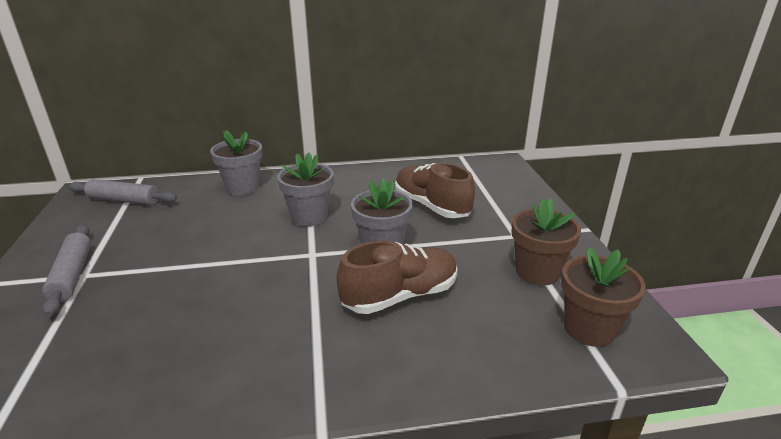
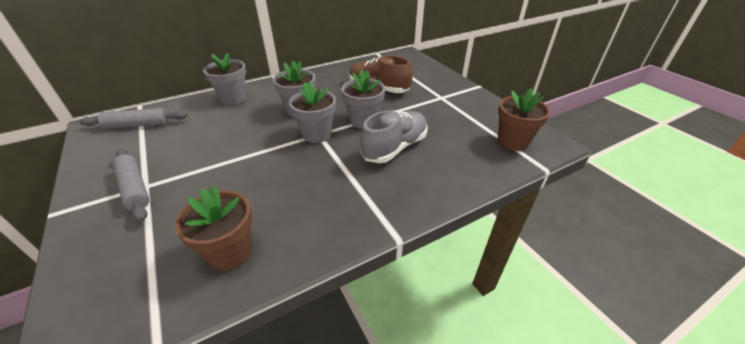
camera: 20 degrees left, 10 degrees up
(310, 254) = (317, 134): none -> grey flower pot
(400, 296) = (395, 148): brown shoe -> grey shoe
(537, 272) = (466, 116): brown flower pot -> brown flower pot (230, 252)

